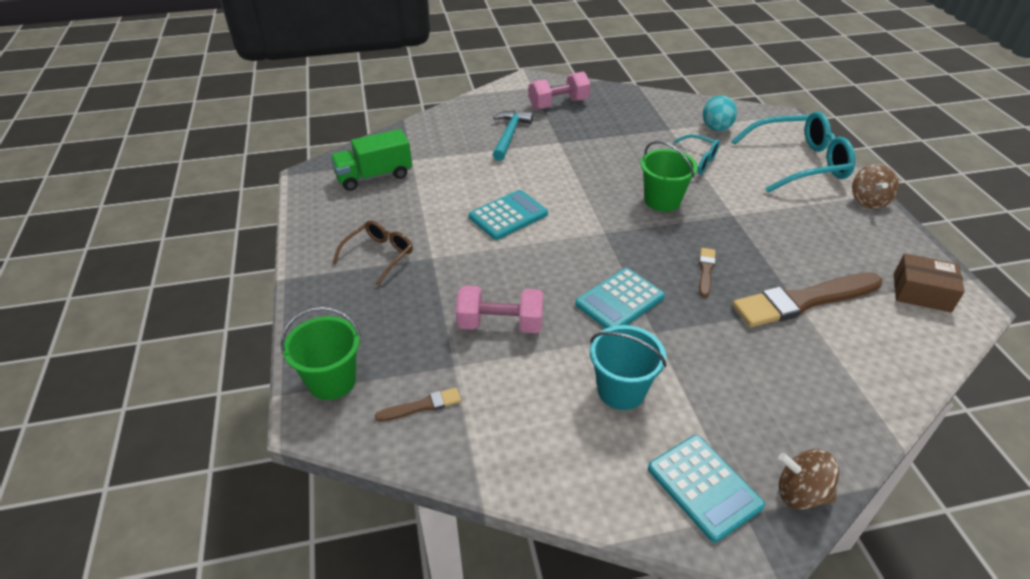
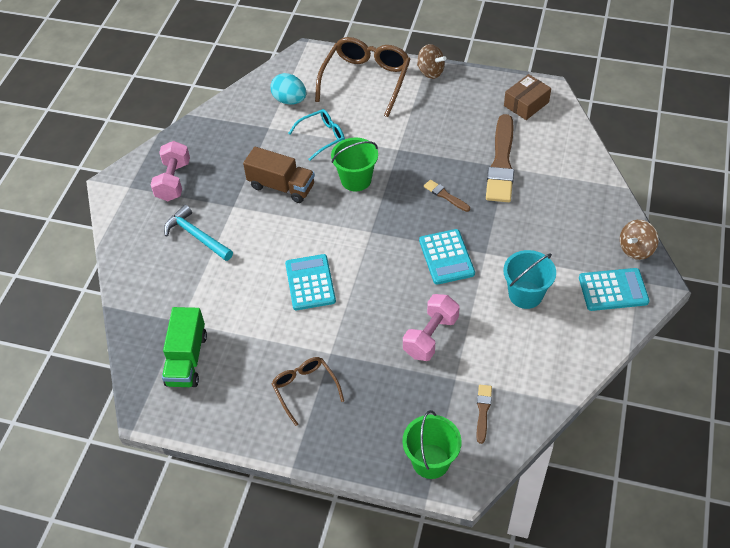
camera: 60 degrees left, 10 degrees up
(608, 159) = (281, 186): none -> brown truck
(799, 163) = (366, 80): turquoise glasses -> brown glasses

